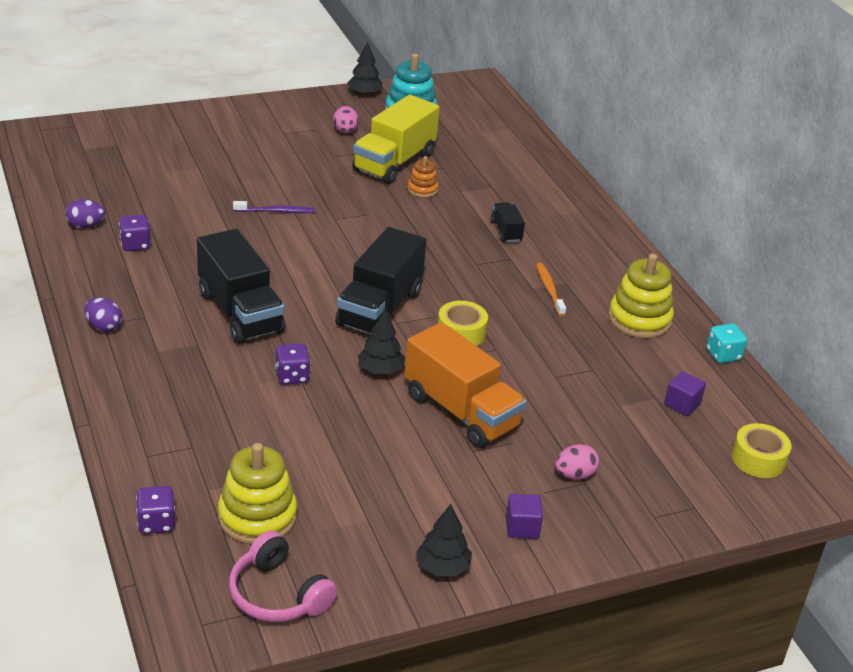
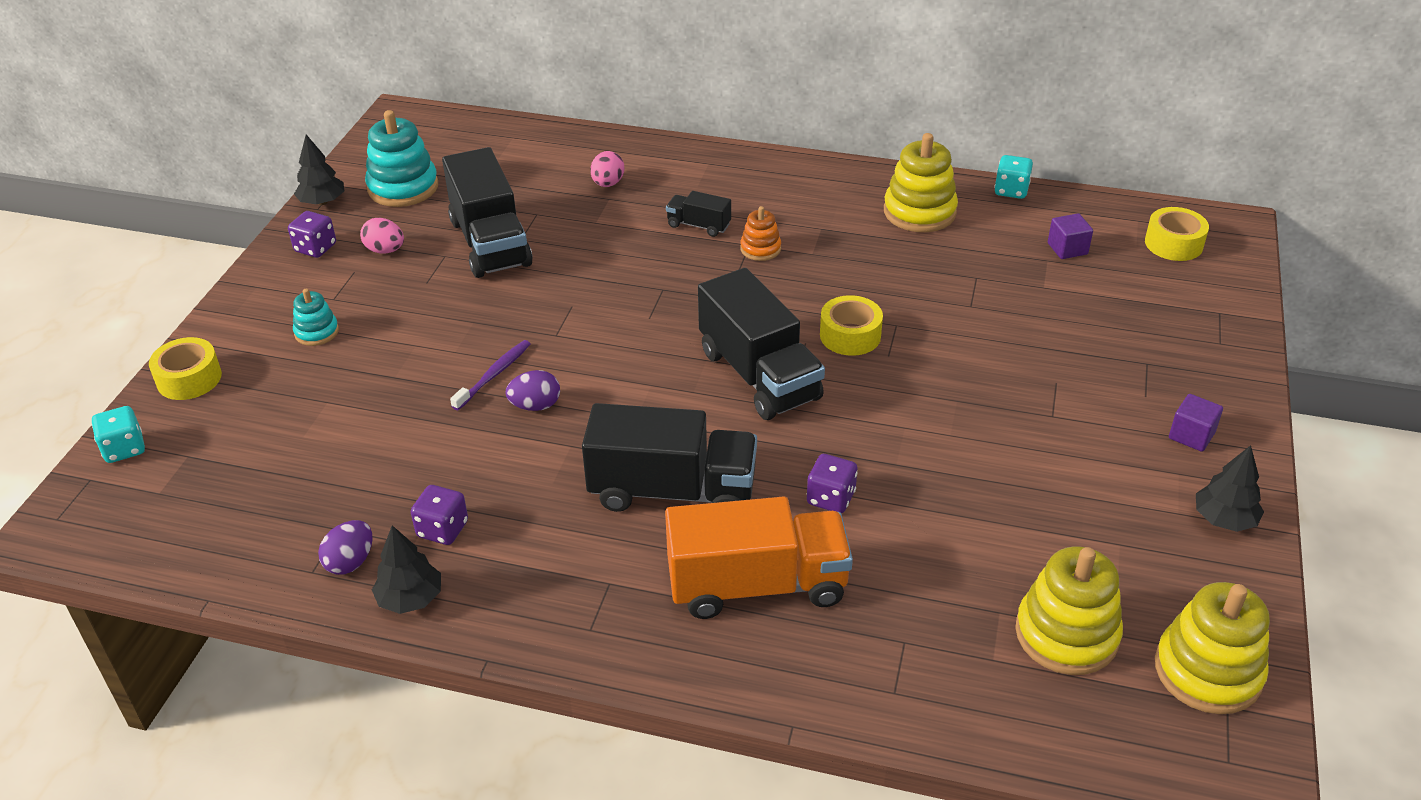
camera: 50 degrees left, 5 degrees up
(104, 125) = (124, 449): none -> turquoise dice
(104, 327) = (598, 631): purple egg -> purple egg (535, 406)
(156, 523) = (1028, 733): purple dice -> purple dice (315, 248)
(173, 119) = (189, 379): none -> yellow tape
(250, 140) = (316, 332): none -> turquoise stacking toy
(278, 594) = (1207, 671): pink headphones -> yellow stacking toy
(380, 370) = (870, 423): black tree -> black tree (410, 598)
(394, 162) = (490, 243): yellow truck -> black truck
(422, 189) = (564, 246): orange stacking toy -> orange stacking toy (760, 249)
(461, 411) = (983, 395): orange truck -> orange truck (757, 585)
(549, 289) = (825, 244): orange toothbrush -> none
(574, 475) = (1131, 364): pink egg -> pink egg (608, 184)

